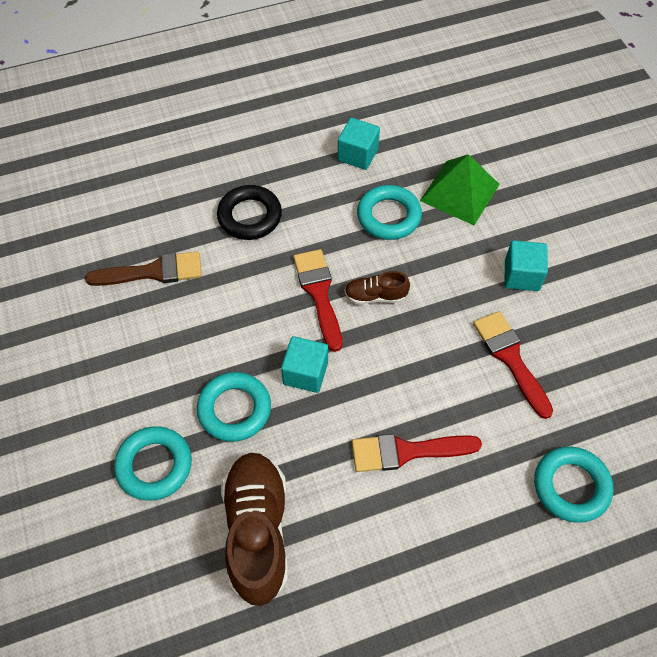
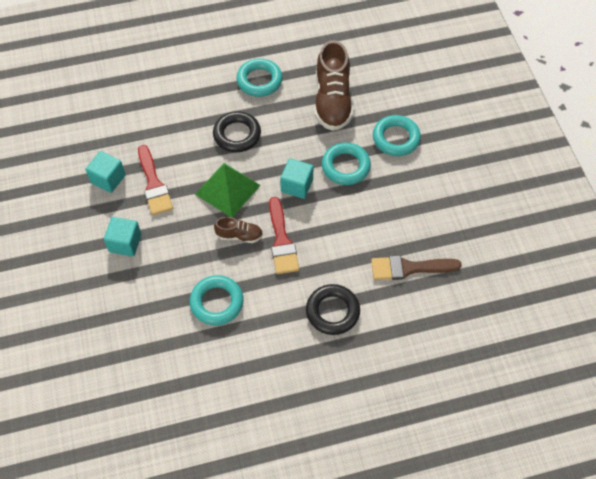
camera: 175 degrees left, 0 degrees up
(358, 155) = (233, 367): turquoise cube -> turquoise cube (108, 179)
(407, 451) = (237, 135): red brush -> black ring
(459, 192) = (152, 321): green pyramid -> green pyramid (227, 189)
(571, 486) = (142, 110): turquoise ring -> turquoise ring (259, 80)

